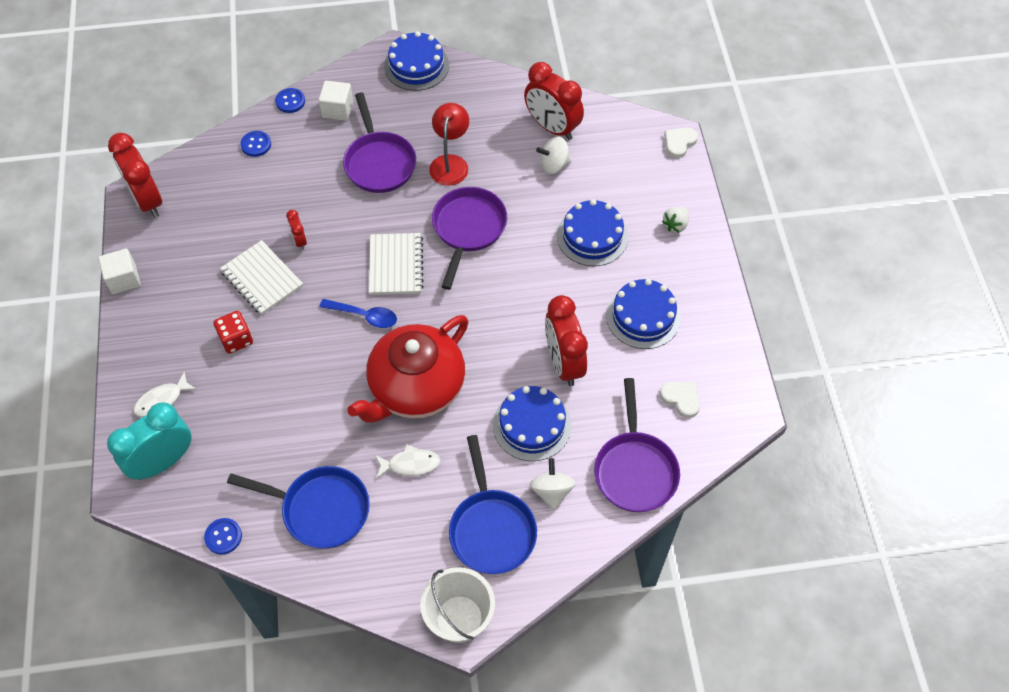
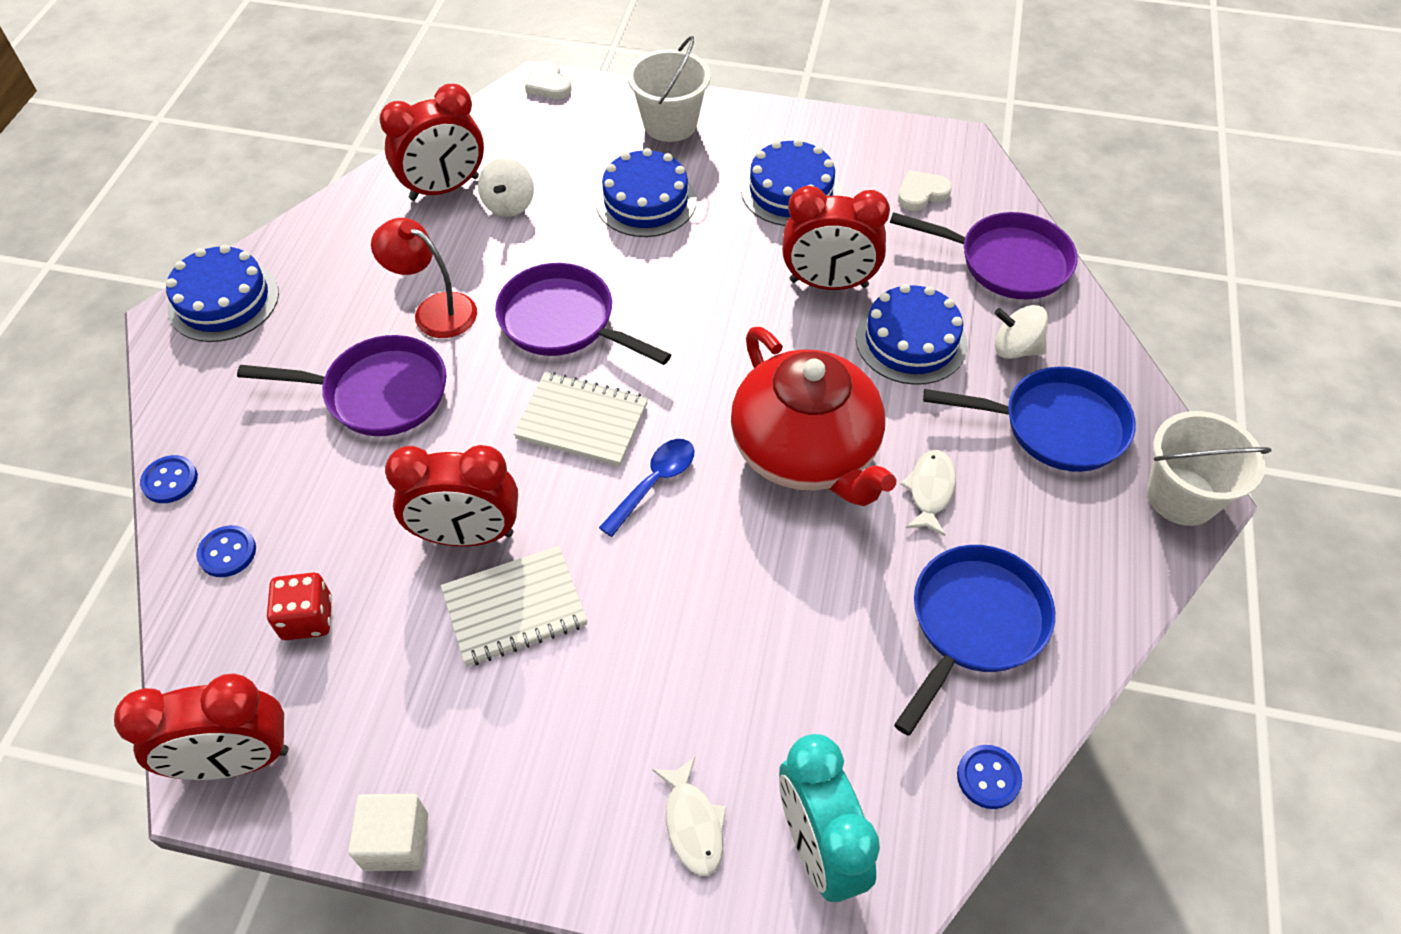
camera: 70 degrees left, 5 degrees down
(236, 339) = (617, 674): red dice -> red dice (307, 618)
(299, 241) = (467, 535): red clock -> red clock, size x2.13
(337, 109) = (236, 420): white cube -> none
(675, 225) = (670, 124): white strawberry -> white bucket

